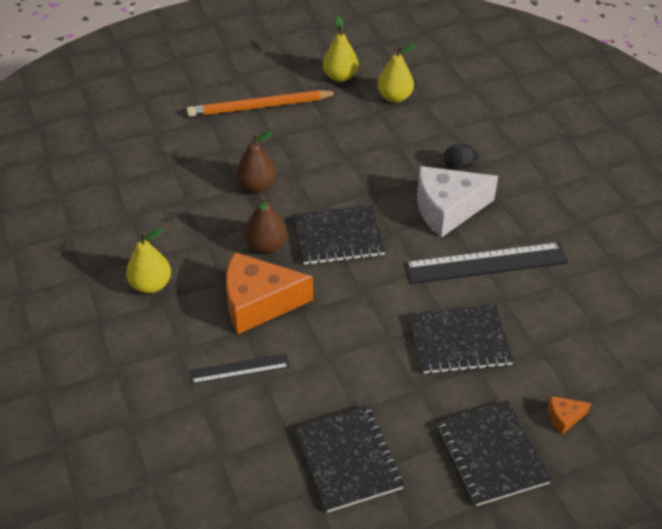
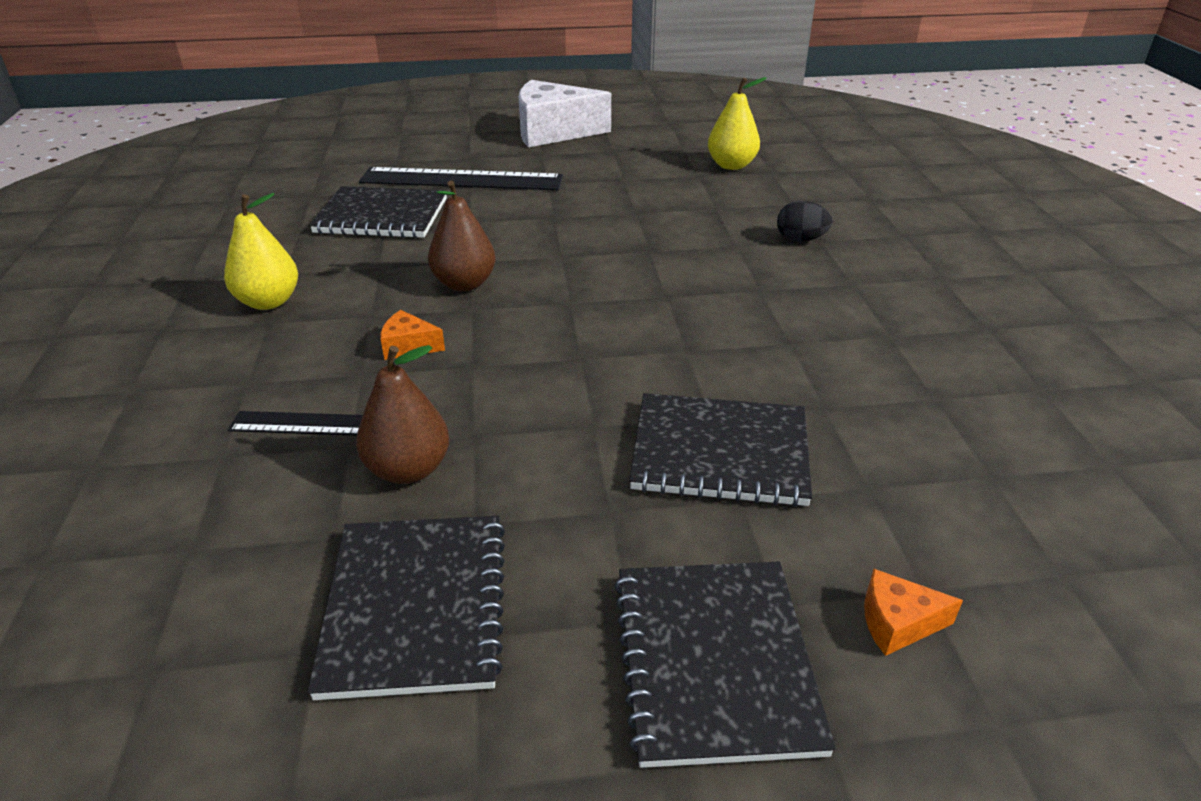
camera: 15 degrees right, 10 degrees down
(257, 186) = (492, 223): brown pear -> brown pear (408, 469)
(259, 303) = (408, 346): orange cheese -> orange cheese, size x0.42
(260, 107) = (544, 155): orange pencil -> none
(338, 237) = (577, 289): black notebook -> black notebook (381, 216)
(340, 77) = (665, 141): yellow pear -> none
(447, 209) = (764, 282): white cheese -> white cheese (553, 132)
(486, 263) = (805, 353): black ruler -> black ruler (462, 179)

